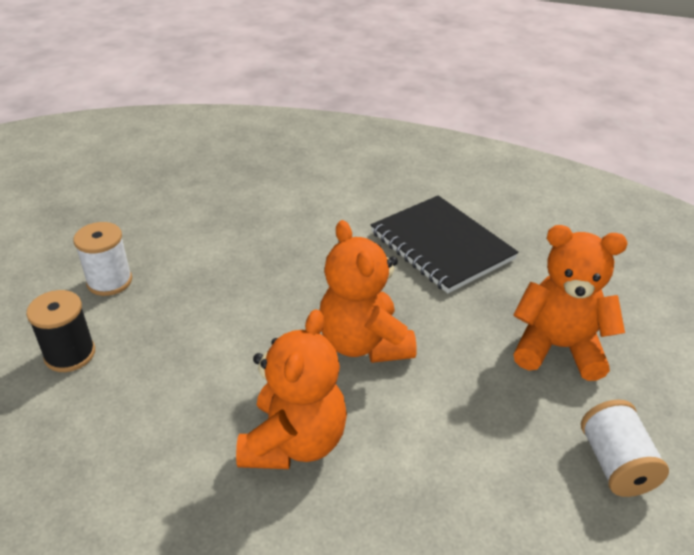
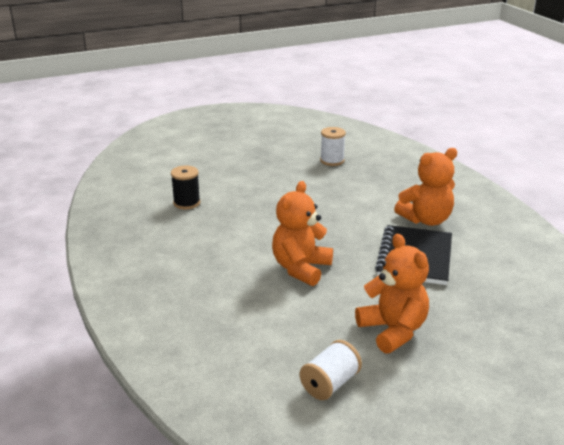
camera: 50 degrees right, 10 degrees down
(109, 281) = (239, 187): white spool -> white spool (332, 161)
(294, 442) = (213, 279): orange teddy bear -> orange teddy bear (426, 220)

